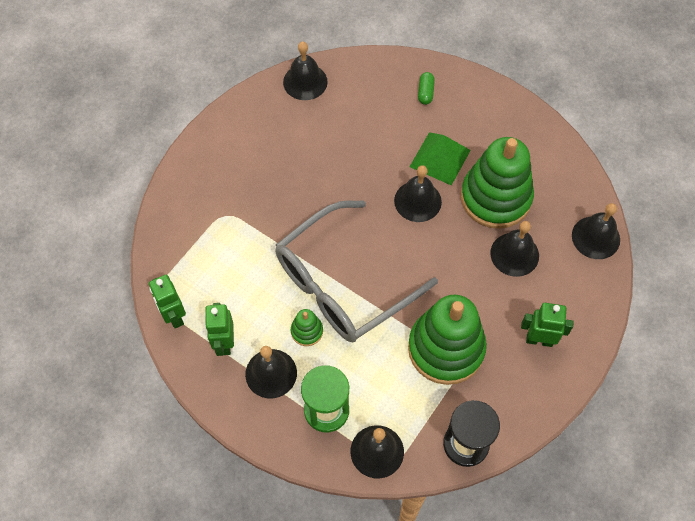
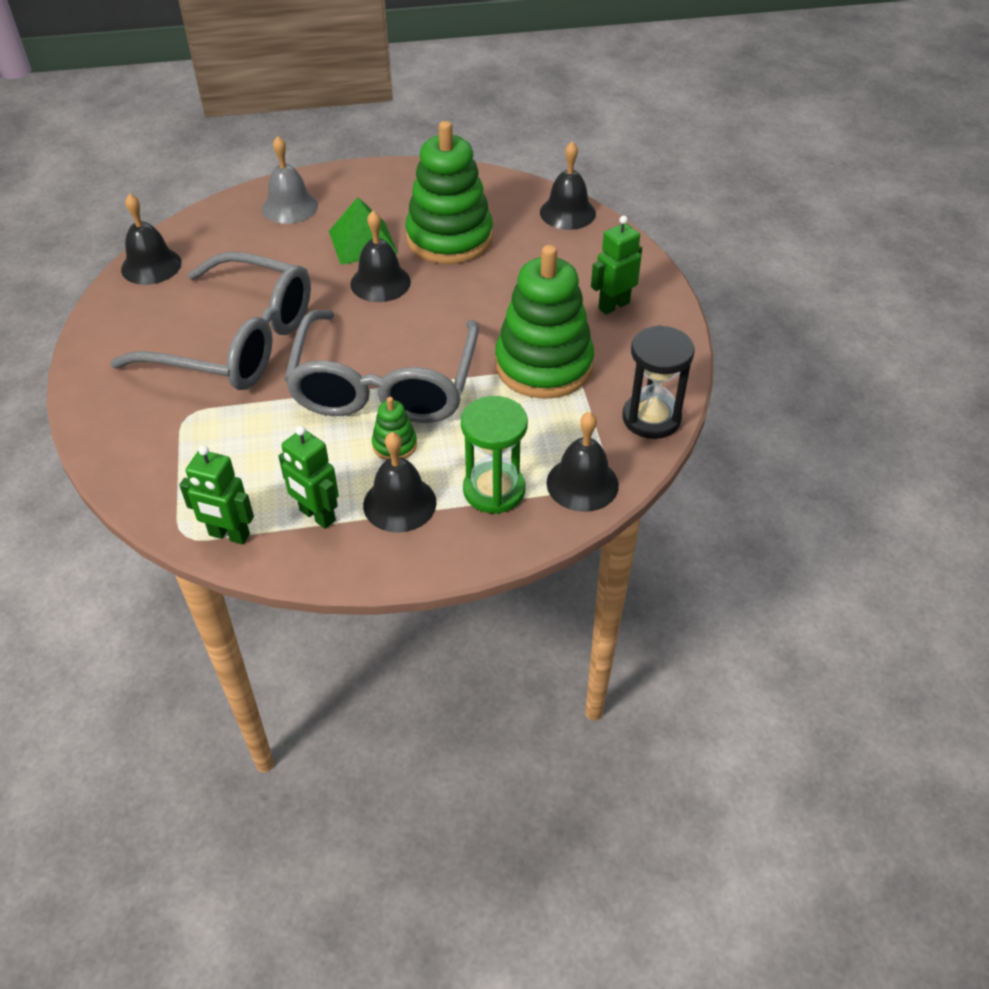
camera: 45 degrees left, 15 degrees down
(296, 181) = (236, 342): none -> grey glasses
(425, 92) = (290, 207): green capsule -> grey bell
(514, 254) = (516, 264): black bell -> none

